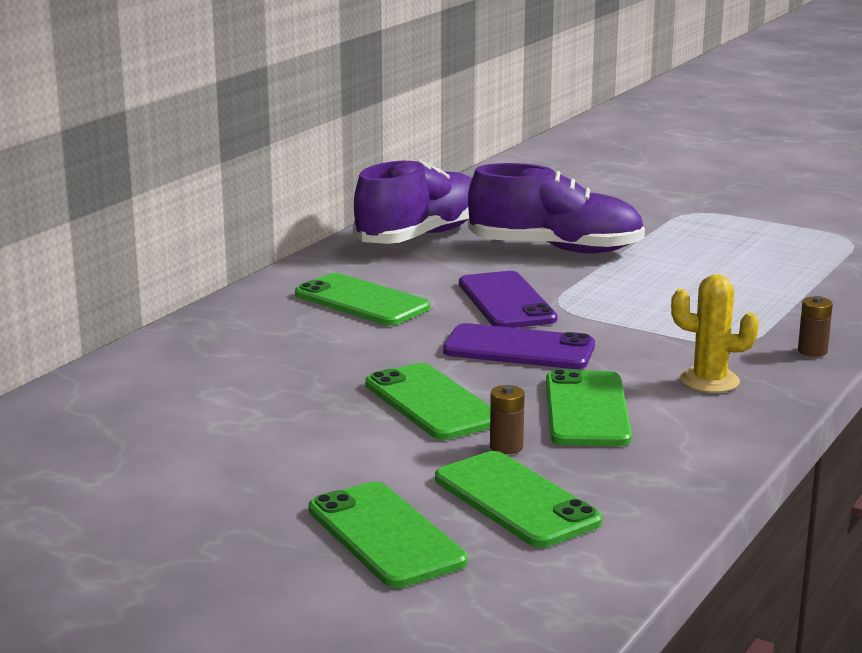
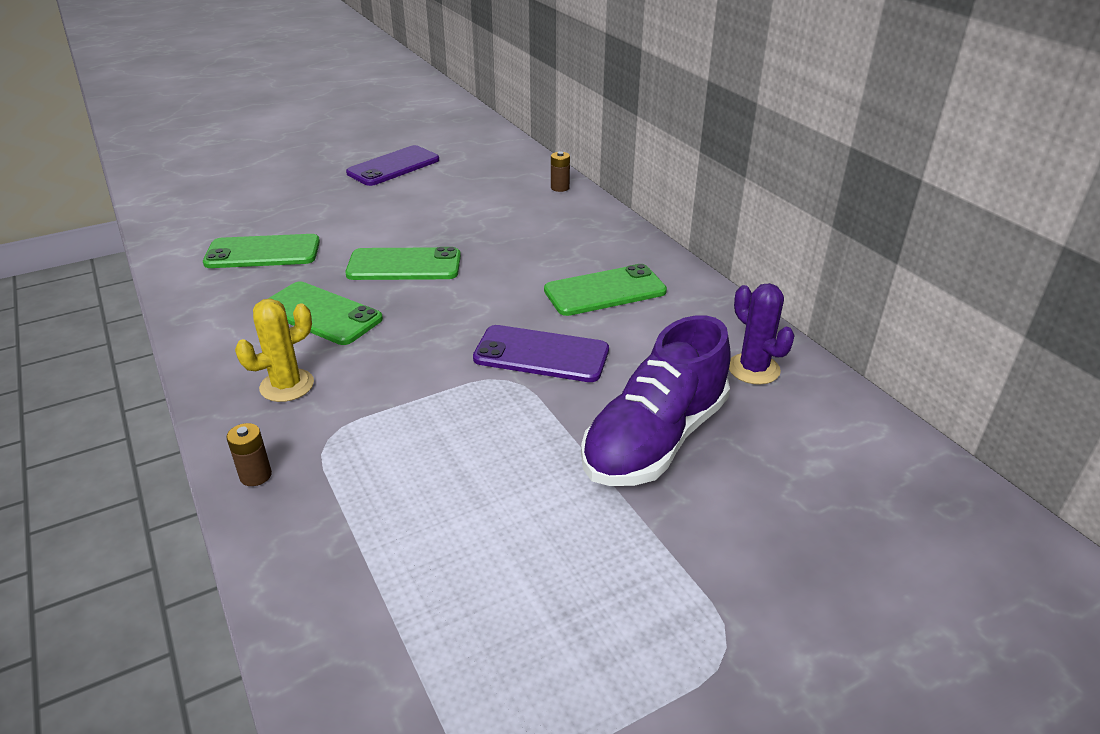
camera: 120 degrees right, 15 degrees up
(385, 535) = (288, 212): green phone -> none
(420, 236) = (753, 369): purple shoe -> purple cactus
(506, 447) = (318, 269): brown battery -> brown battery (560, 188)
(519, 348) = (444, 325): purple phone -> purple phone (393, 166)

